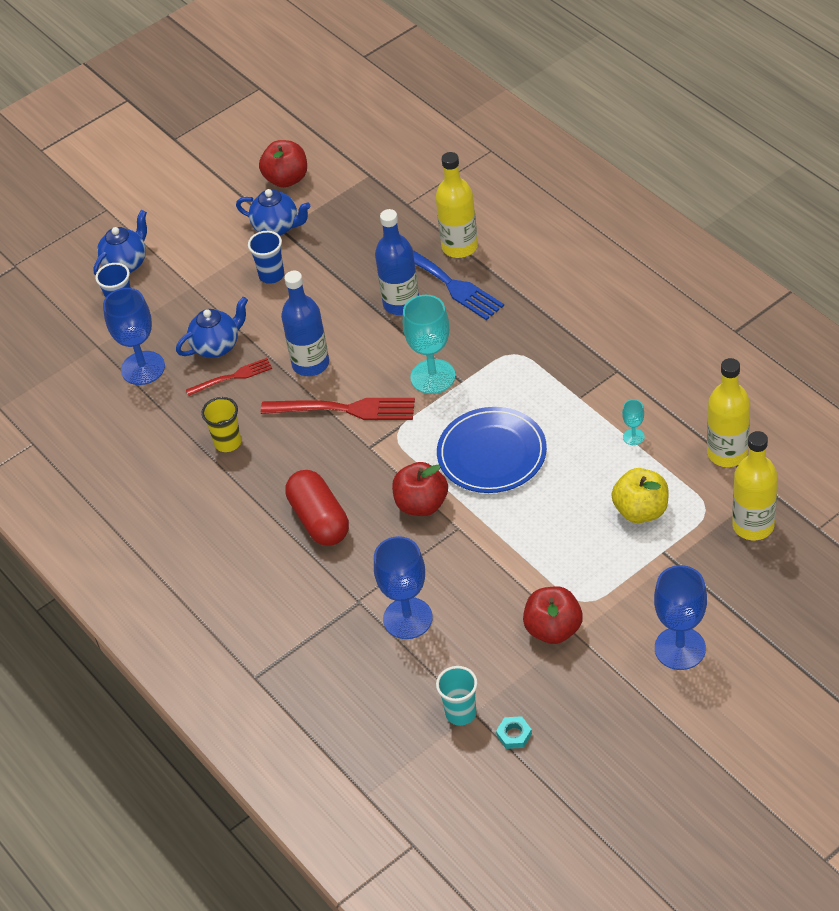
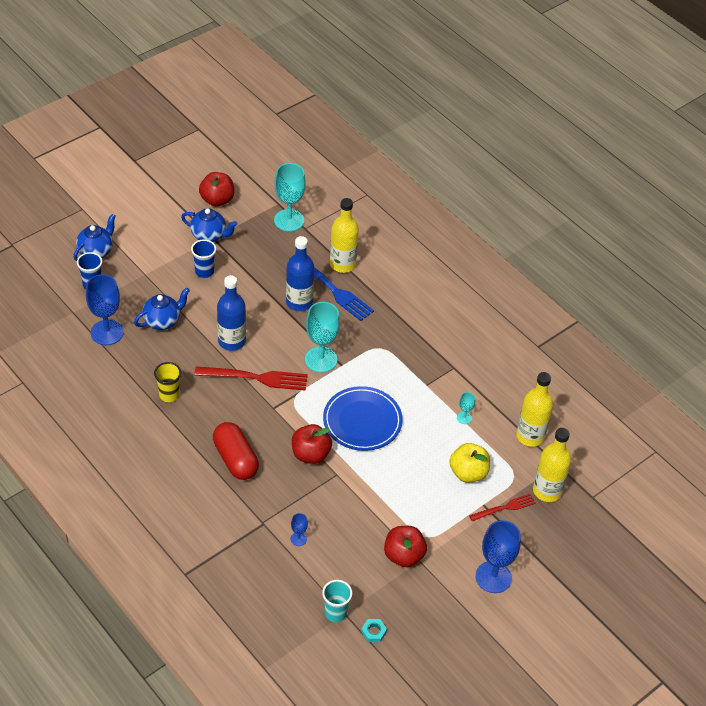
camera: 10 degrees left, 0 degrees up
(233, 377) = (174, 345): red fork -> red fork (505, 507)
(384, 196) = (289, 220): none -> turquoise goblet
(407, 618) = (298, 539): blue goblet -> blue goblet, size x0.46

